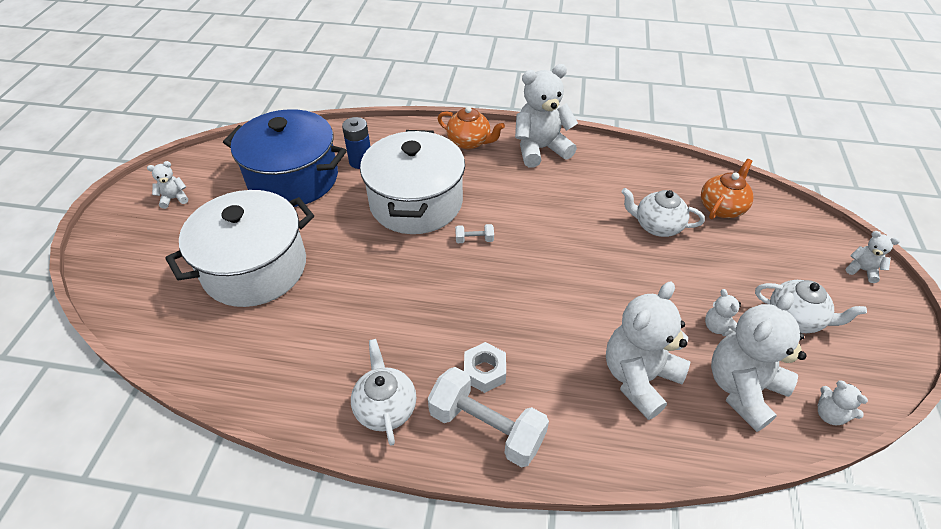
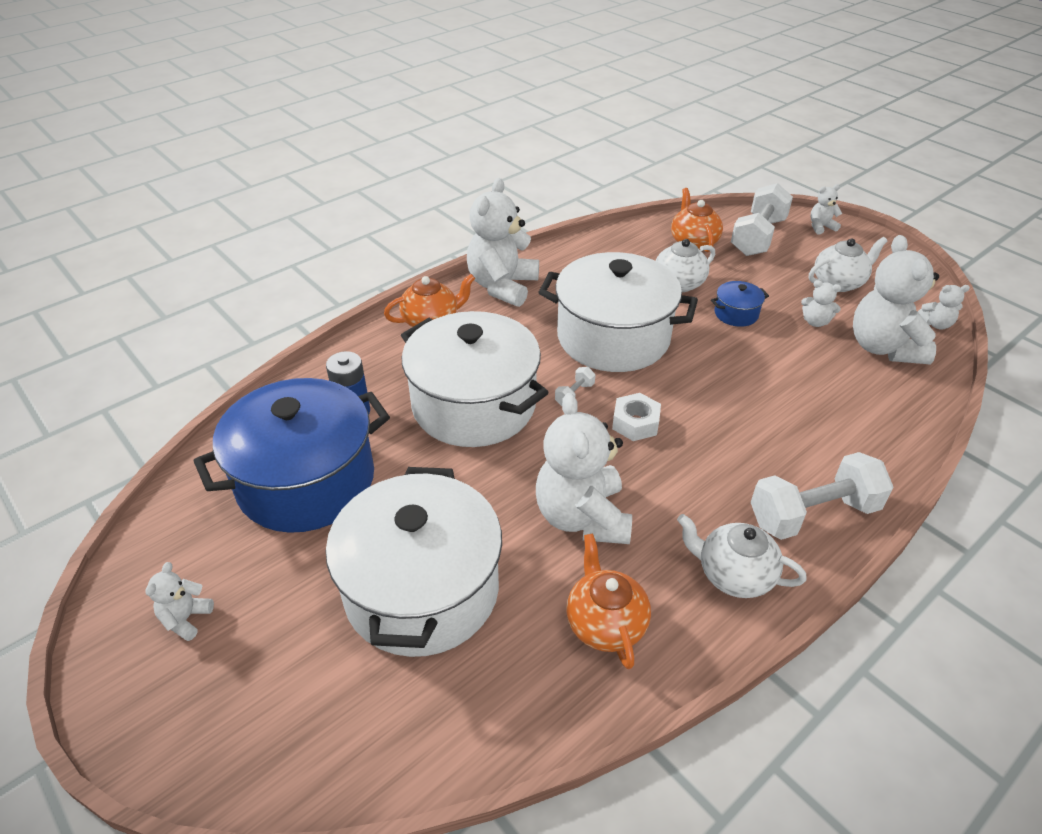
camera: 50 degrees left, 5 degrees down
(292, 361) = (605, 623): none -> orange teapot
(484, 371) = (747, 479): white nut -> white nut (635, 423)
(553, 226) = (613, 338): none -> white pot
(639, 378) = (831, 392): white teddy bear -> white teddy bear (582, 517)
(664, 275) = (736, 314): none -> blue pot
(785, 239) = (758, 237): none -> white dumbbell

